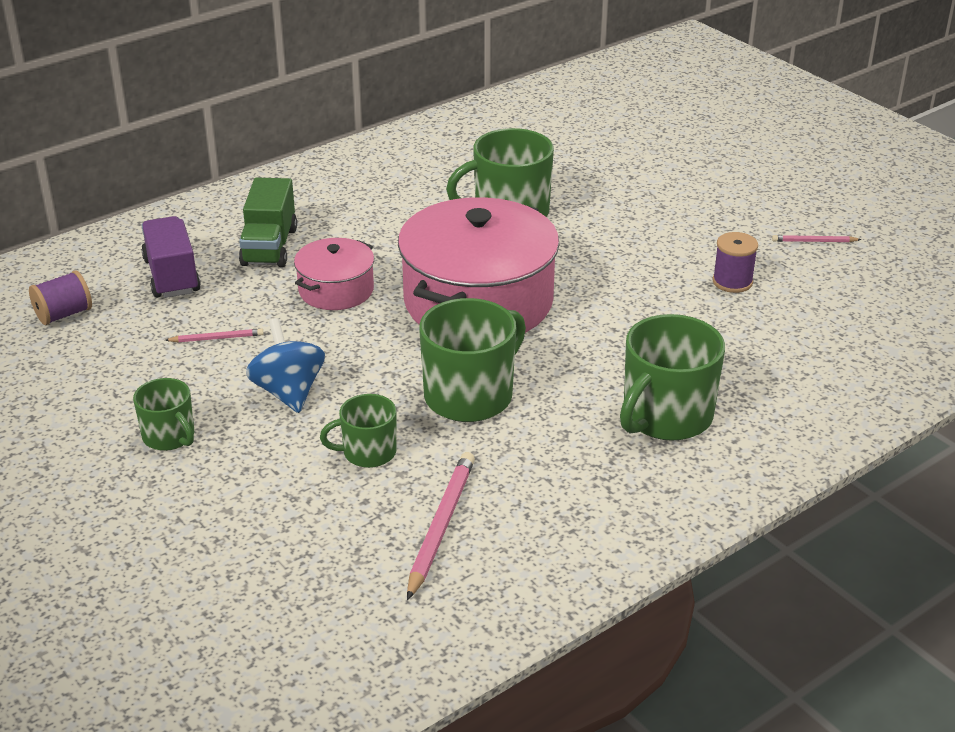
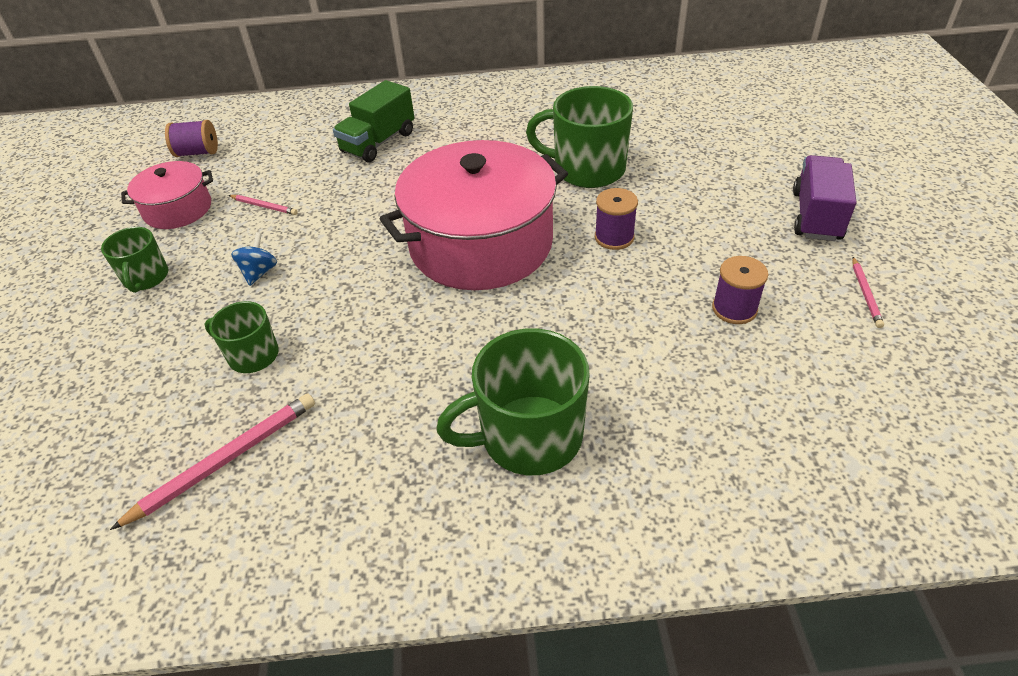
camera: 35 degrees right, 10 degrees up
(172, 276) = (292, 145): purple truck -> purple truck (816, 216)
(288, 392) = (259, 272): blue spinning top -> blue spinning top, size x0.60
(336, 290) = (385, 195): pink pot -> pink pot (178, 209)
(470, 395) = (383, 334): green mug -> none
(589, 260) = (614, 237): none -> purple spool
(814, 241) = (865, 294): pink pencil -> pink pencil turned 120 degrees counterclockwise

